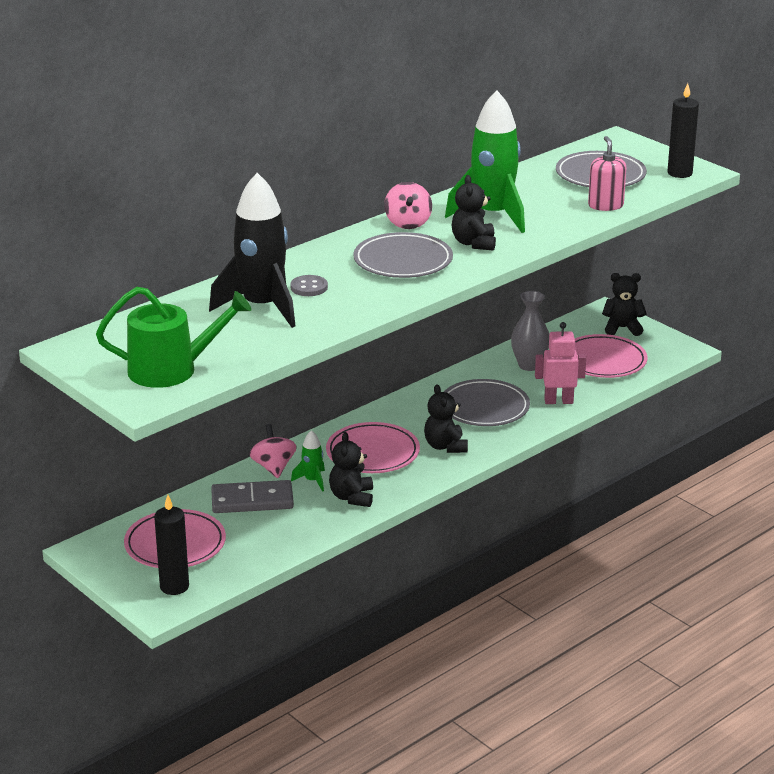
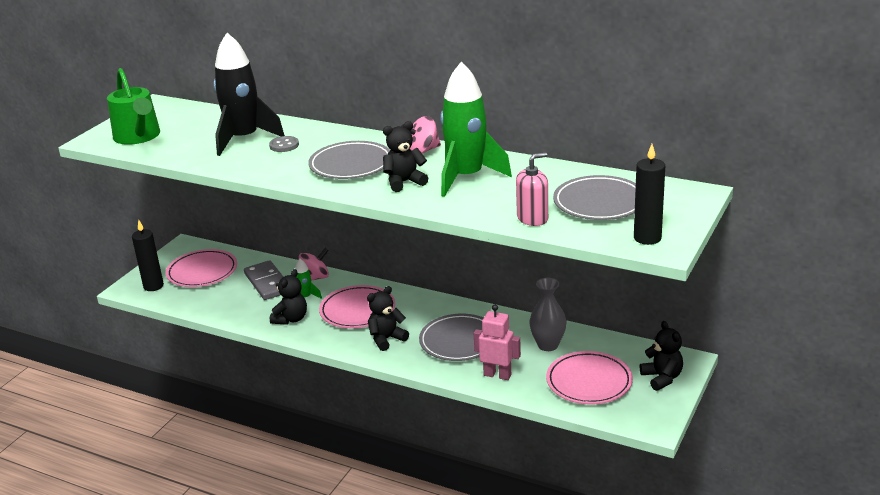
camera: 70 degrees right, 0 degrees up
(352, 497) = (291, 319): black teddy bear -> black teddy bear turned 135 degrees clockwise
(558, 401) = (497, 375): pink robot -> pink robot turned 45 degrees counterclockwise

